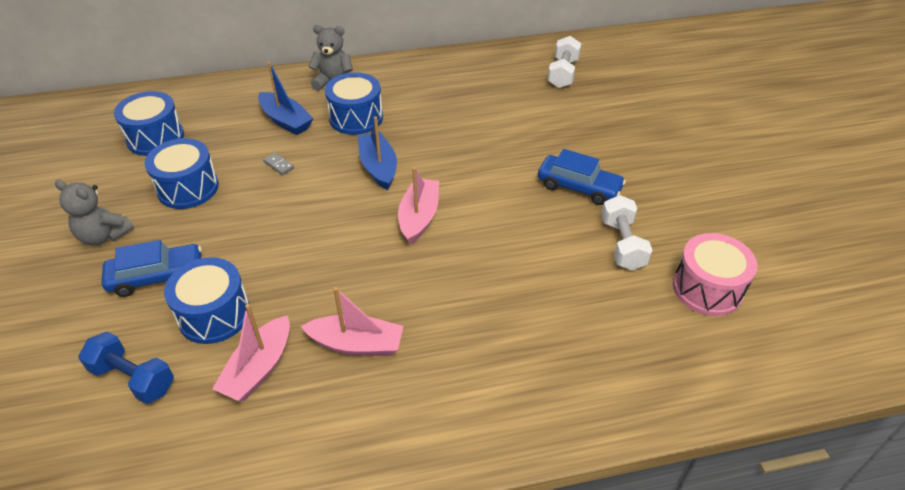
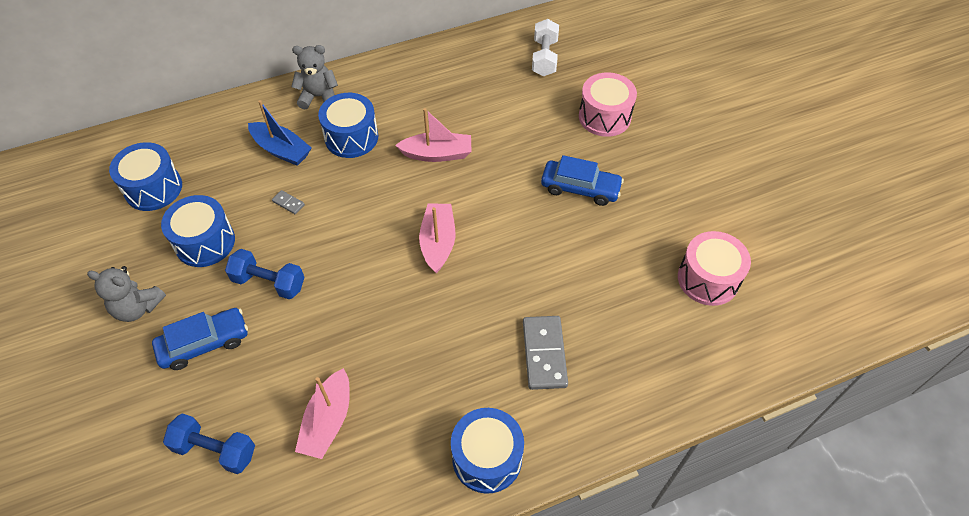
camera: 10 degrees left, 10 degrees up
(214, 314) = (271, 374): blue drum -> blue drum (487, 458)
(238, 231) = (269, 282): none -> blue dumbbell
(357, 344) = (410, 383): pink boat -> pink boat (437, 154)
(378, 167) = (387, 192): blue boat -> none
(509, 337) = (544, 354): none -> grey domino
(615, 128) = (604, 117): none -> pink drum
(622, 244) = (628, 244): white dumbbell -> none

